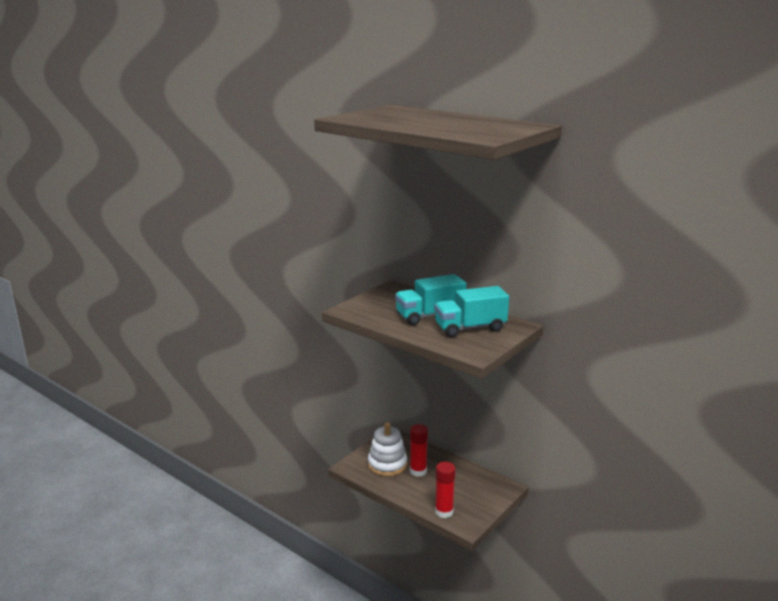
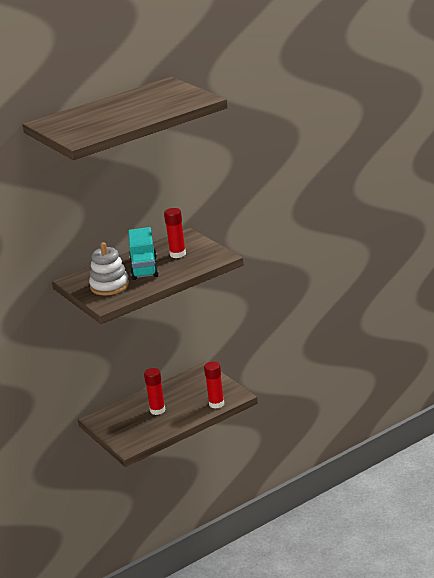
camera: 70 degrees left, 5 degrees up
(387, 464) = (138, 425): white stacking toy -> white stacking toy (109, 286)
(470, 328) = (177, 254): turquoise truck -> red glue stick

